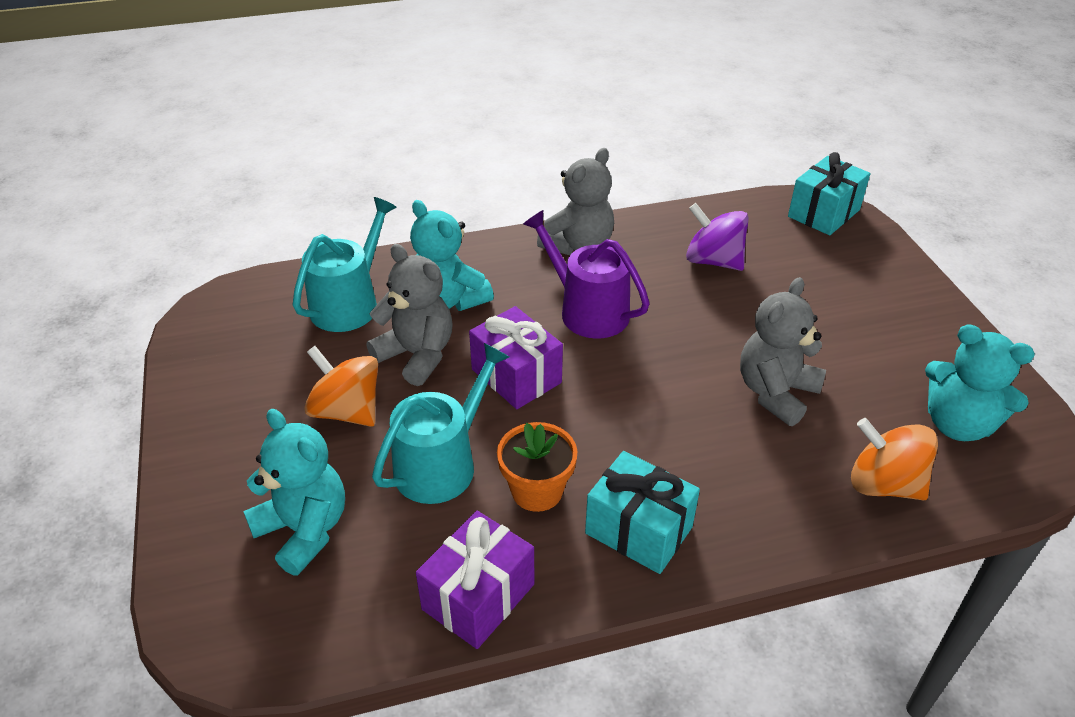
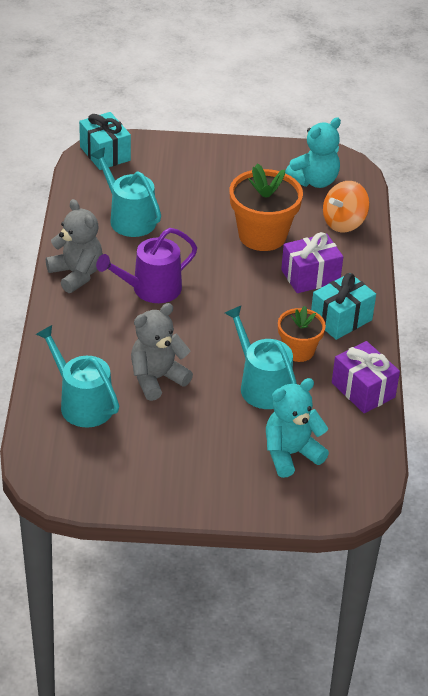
camera: 75 degrees left, 0 degrees up
(347, 411) = (196, 421): orange spinning top -> none
(449, 300) = (105, 352): turquoise teddy bear -> none
(516, 376) = (199, 337): purple gift -> purple gift (310, 276)
(713, 261) = (129, 218): purple spinning top -> turquoise watering can
(775, 393) = (262, 235): grey teddy bear -> orange flower pot

